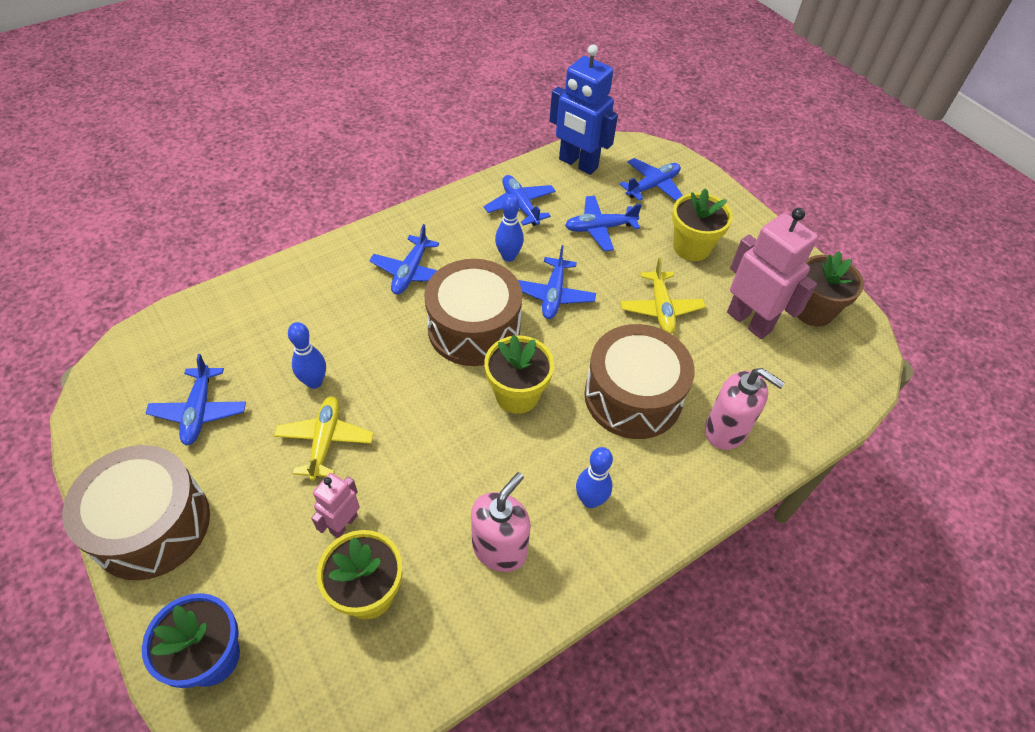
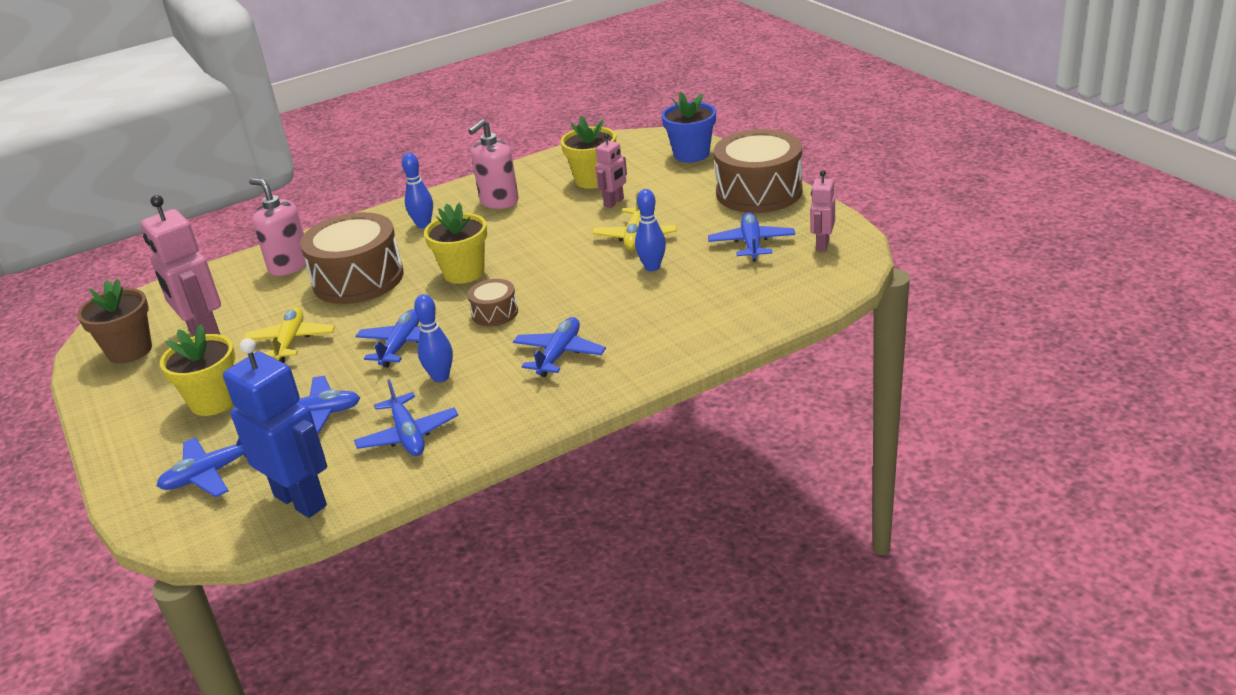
camera: 170 degrees left, 20 degrees down
(126, 400) = (822, 245): none -> pink robot
(474, 328) = (495, 313): brown drum -> brown drum, size x0.48

